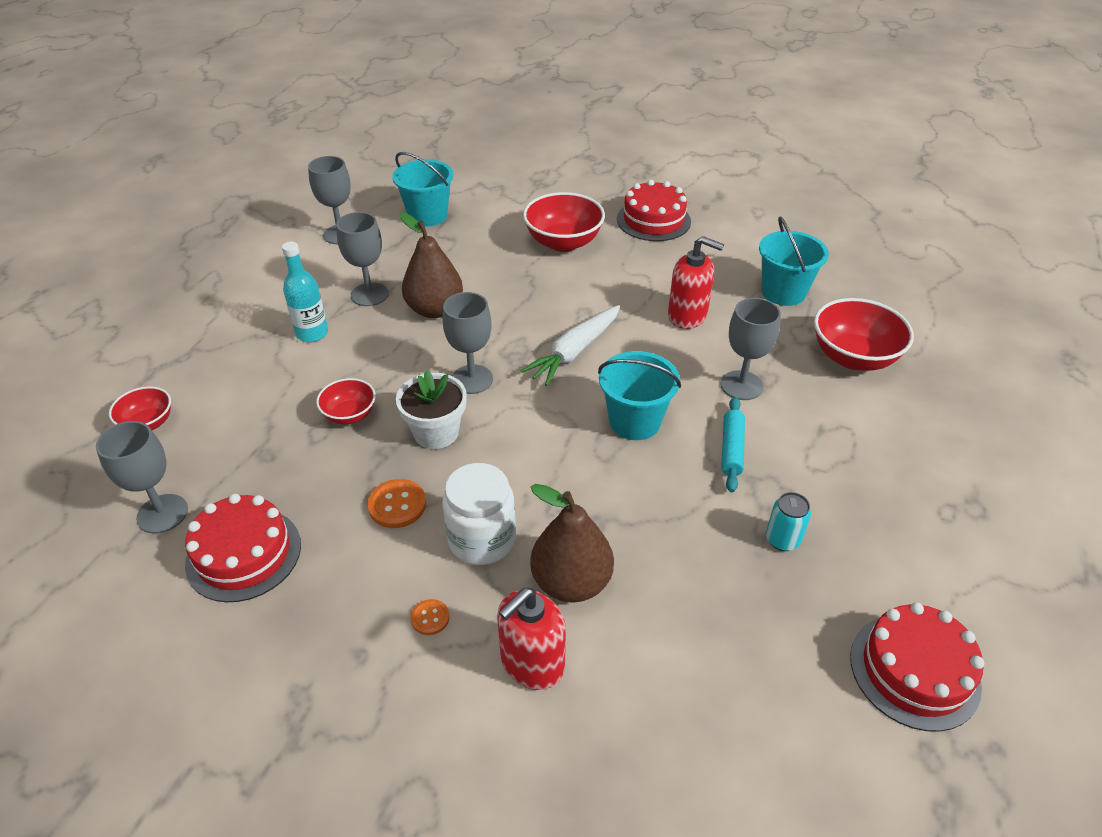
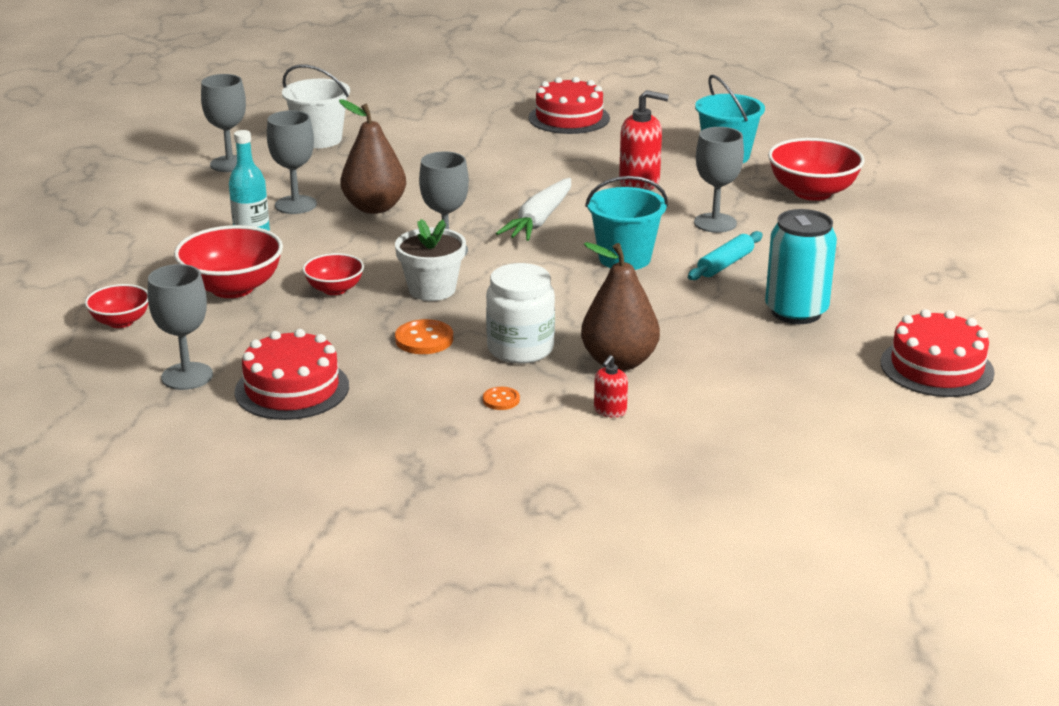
camera: 15 degrees left, 15 degrees down
(427, 215) = (319, 139): turquoise bucket -> white bucket
(532, 663) = (610, 411): red soap dispenser -> red soap dispenser, size x0.52
(563, 242) = (482, 144): red bowl -> red bowl (232, 288)
(731, 449) = (725, 264): turquoise rolling pin -> turquoise rolling pin turned 45 degrees clockwise
(782, 539) = (796, 312): turquoise can -> turquoise can, size x1.88

